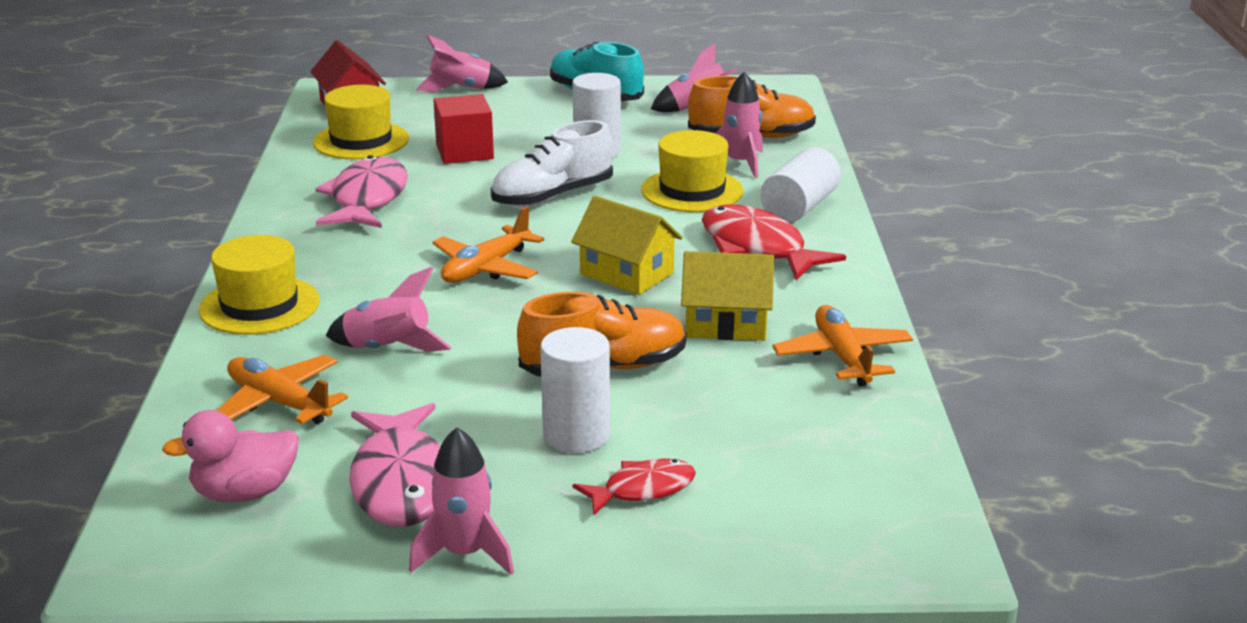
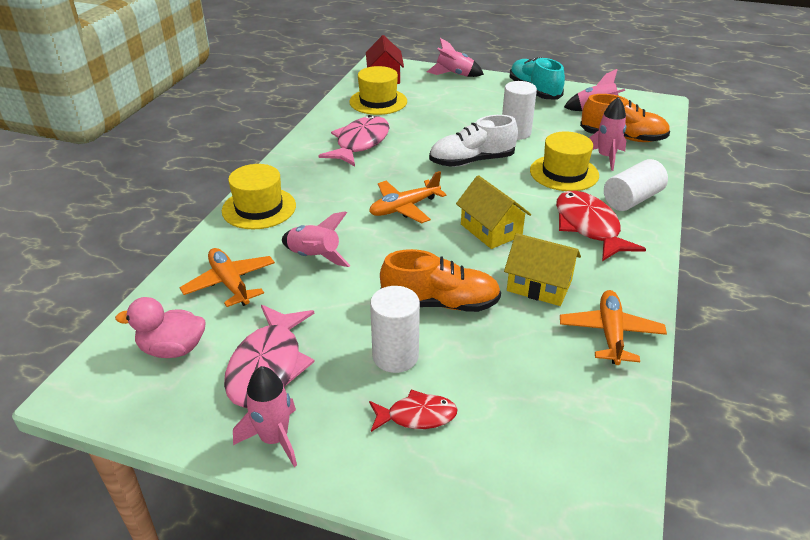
camera: 20 degrees right, 10 degrees up
(464, 152) = (434, 119): red cube -> none

